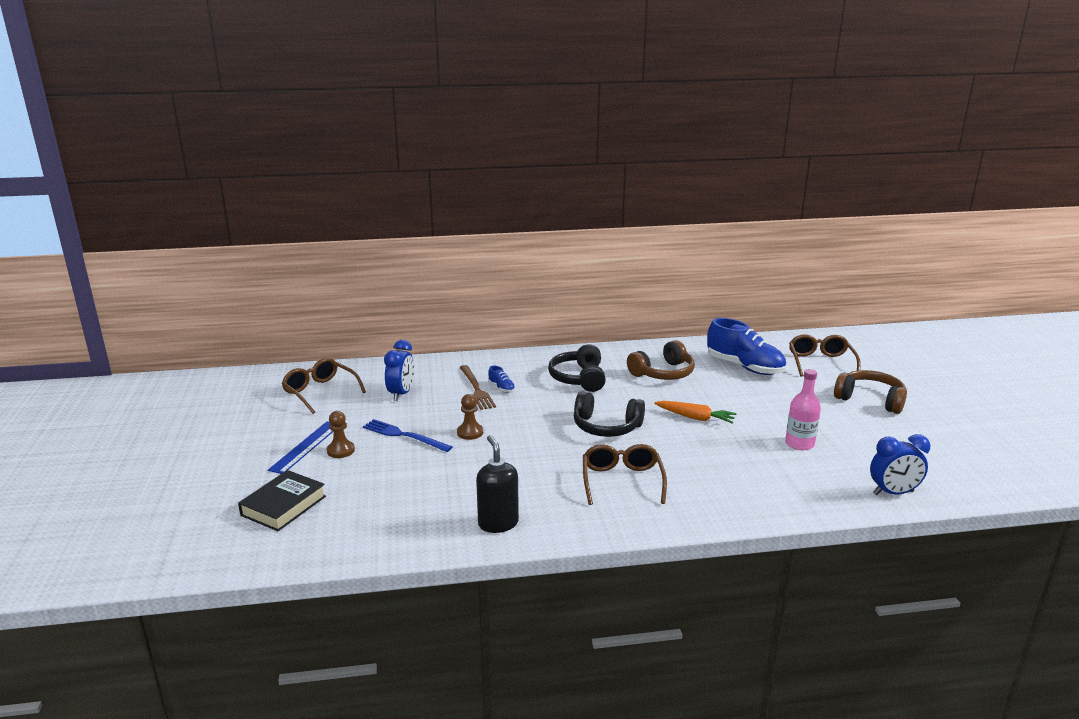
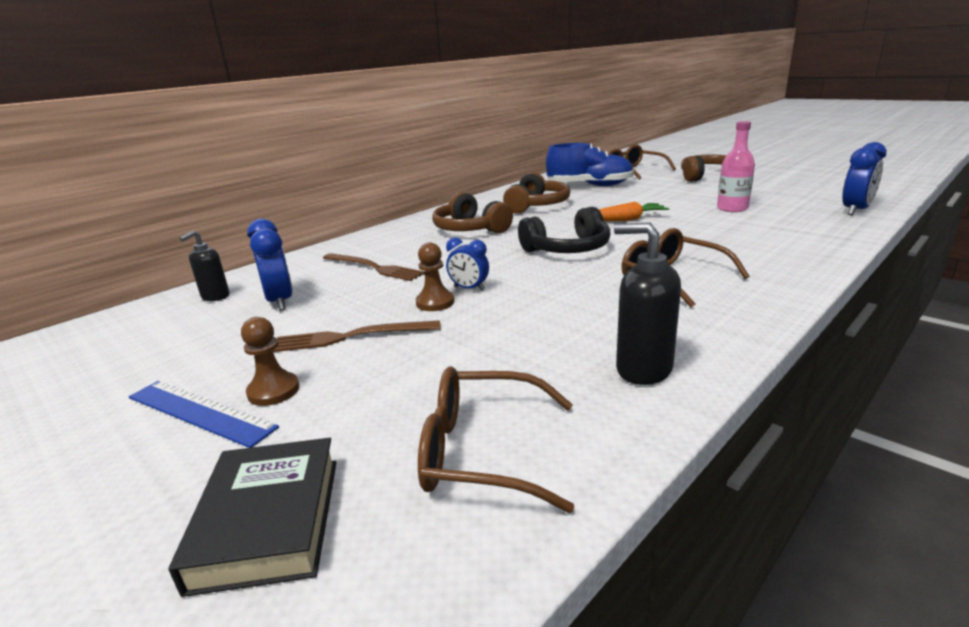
camera: 35 degrees left, 0 degrees up
(306, 447) = (200, 412): blue ruler -> blue ruler turned 45 degrees counterclockwise
(320, 392) = (141, 340): brown glasses -> brown glasses (483, 451)
(377, 375) = (215, 297): none -> black soap dispenser
(404, 435) = (351, 337): blue fork -> brown fork
(501, 388) = (402, 258): blue shoe -> none
(501, 431) = (469, 288): none -> blue clock
(578, 378) = (470, 229): black headphones -> brown headphones

